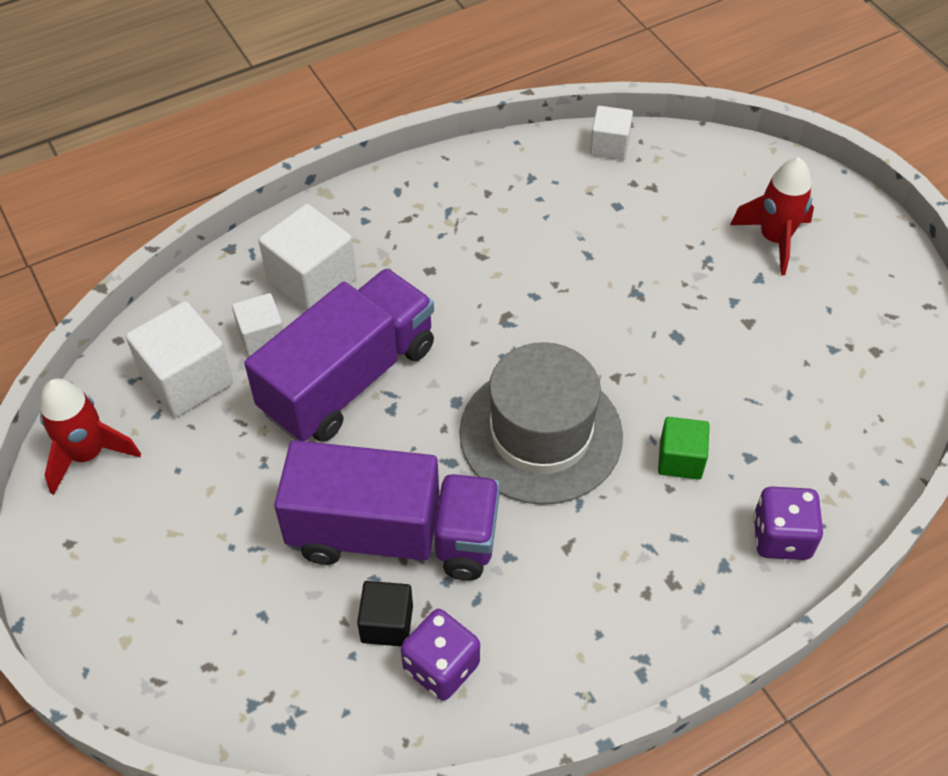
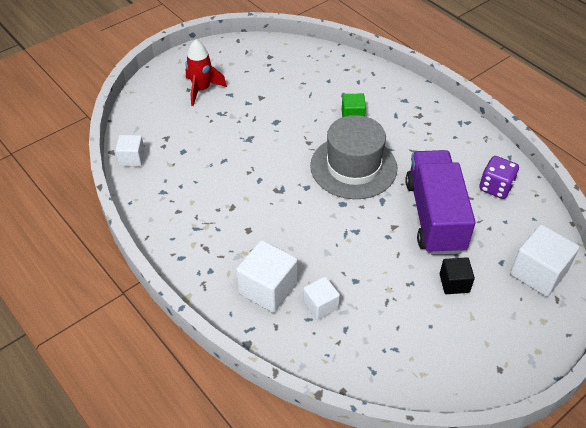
camera: 100 degrees left, 5 degrees down
(88, 454) = (437, 379): red rocket -> none
(187, 380) = (364, 339): white cube -> white cube (538, 273)
(349, 379) = (340, 254): purple truck -> none
(387, 623) = (483, 211): black cube -> black cube (454, 283)
(781, 537) = (383, 83): purple dice -> none

